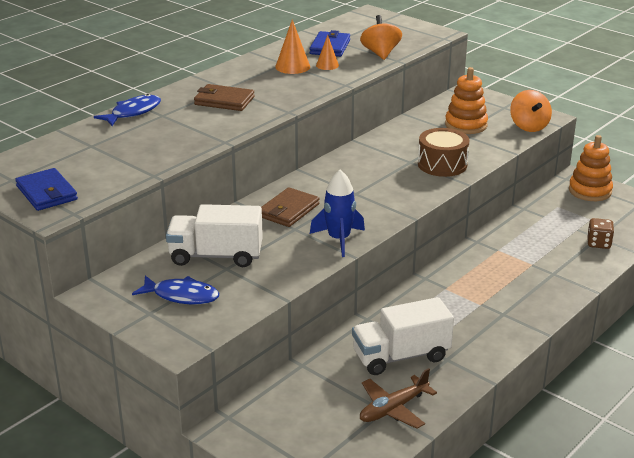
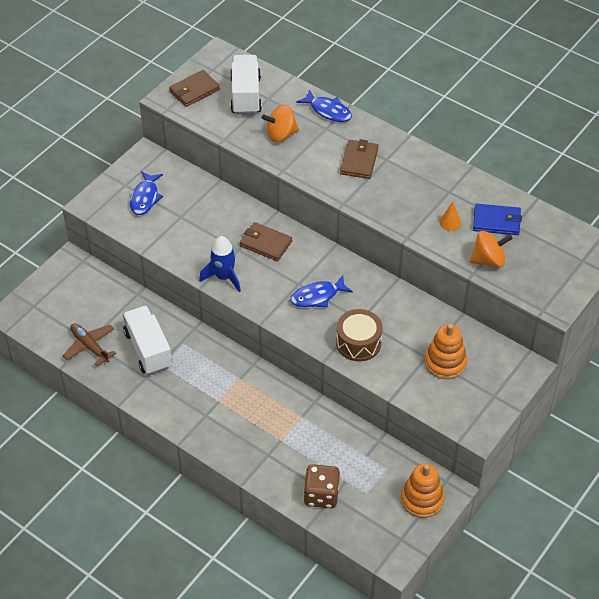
camera: 85 degrees right, 20 degrees up
(46, 193) = (194, 90): blue wallet -> brown wallet
(216, 256) = (196, 209): white truck -> white truck (246, 95)
(292, 66) = (442, 198): orange cone -> none
(375, 183) = (317, 296): none -> blue fish
(529, 126) = (451, 414): orange spinning top -> orange spinning top (281, 134)
(598, 243) = (321, 495): brown dice -> brown dice, size x1.52

